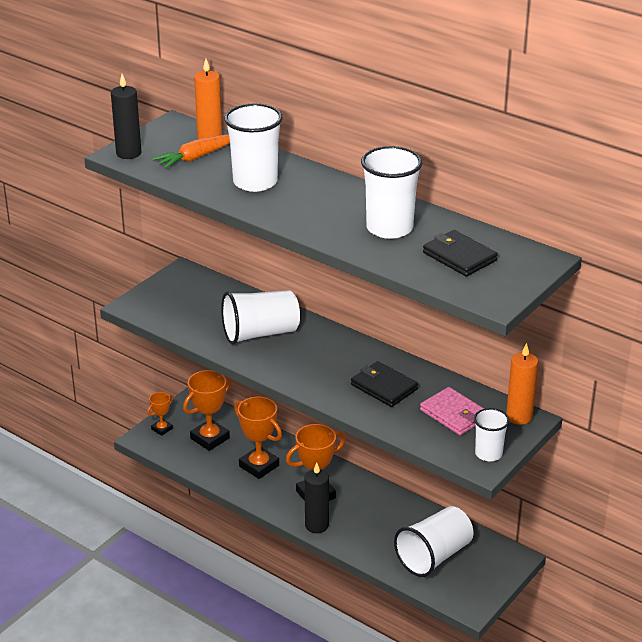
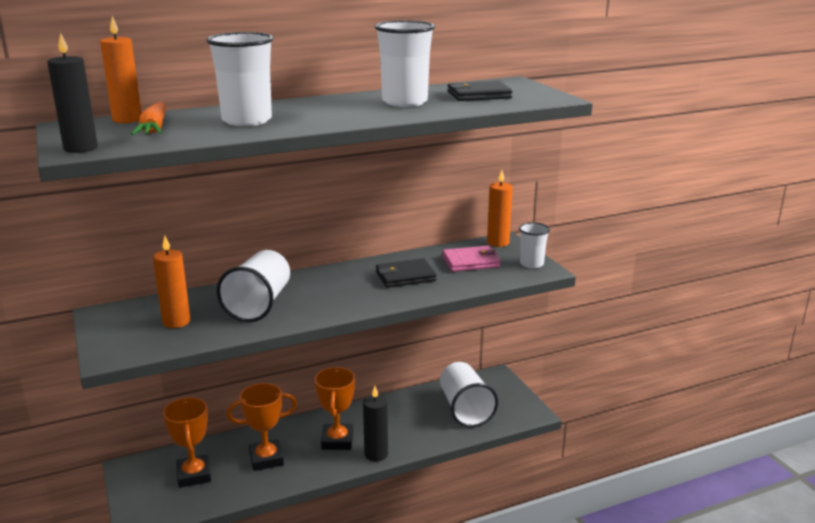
camera: 60 degrees left, 10 degrees down
(162, 429) = (141, 502): orange trophy -> none
(200, 309) = (176, 322): none -> orange candle

